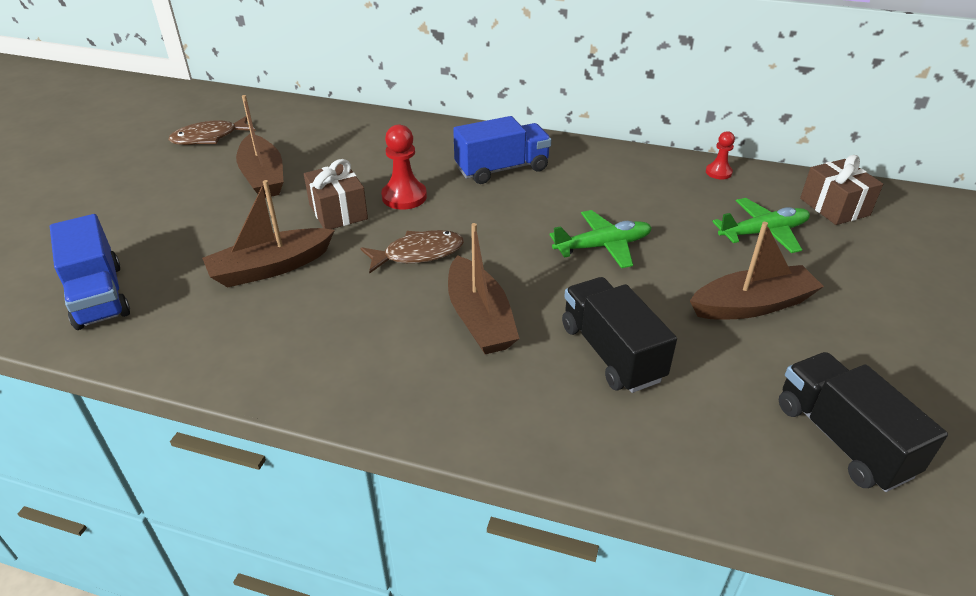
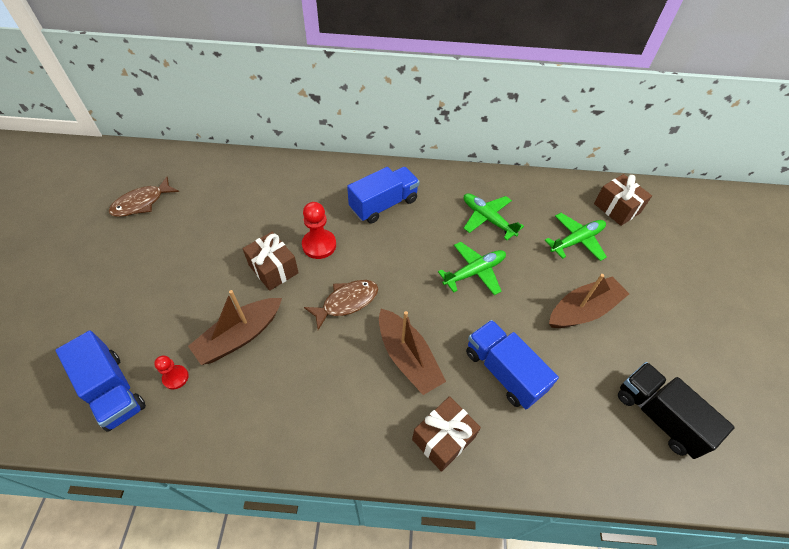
camera: 15 degrees left, 15 degrees up
(263, 177) = (202, 241): brown boat -> none
(499, 410) = (443, 438): none -> brown gift
(611, 353) = (503, 371): black truck -> blue truck
(639, 197) = (487, 219): none -> green plane
(718, 172) = (535, 185): red pawn -> red pawn (175, 377)

